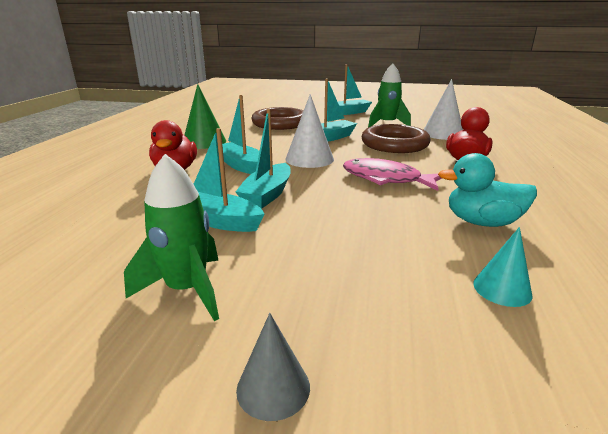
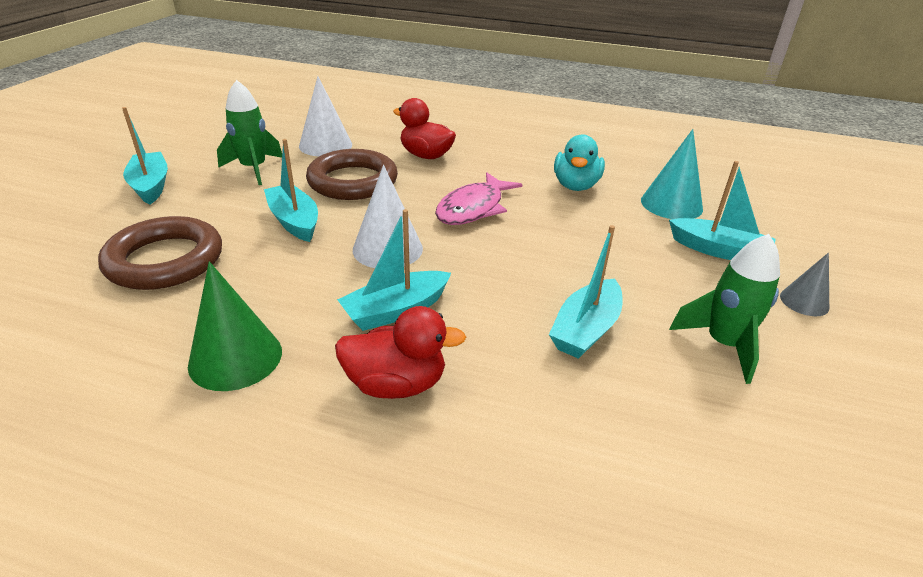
camera: 85 degrees left, 10 degrees up
(267, 194) = (511, 291): turquoise boat -> turquoise boat (719, 250)
(502, 289) = (671, 204): turquoise cone -> turquoise cone, size x1.68

